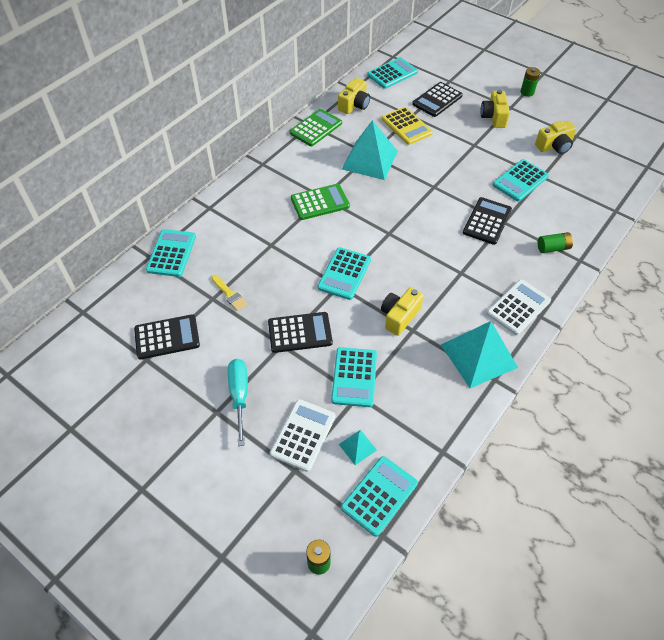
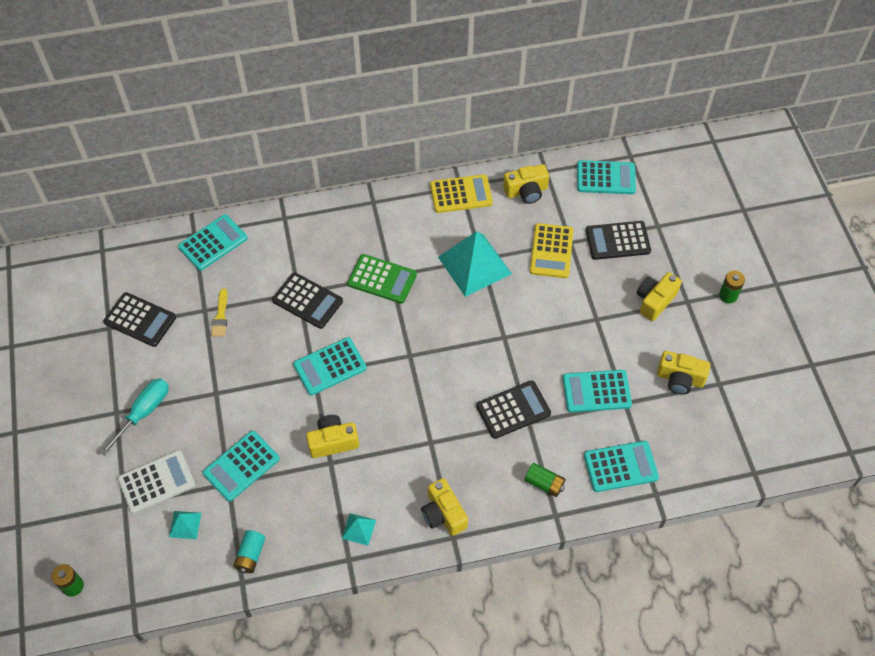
camera: 40 degrees right, 5 degrees up
(300, 332) = (240, 393): black calculator -> black calculator (307, 301)
(315, 128) = (461, 194): green calculator -> yellow calculator
(379, 495) = (161, 575): turquoise calculator -> turquoise calculator (620, 466)
(428, 429) = (250, 555): none -> turquoise battery
(478, 356) = (358, 529): turquoise pyramid -> turquoise pyramid, size x0.45
(518, 307) = (443, 514): white calculator -> yellow camera

